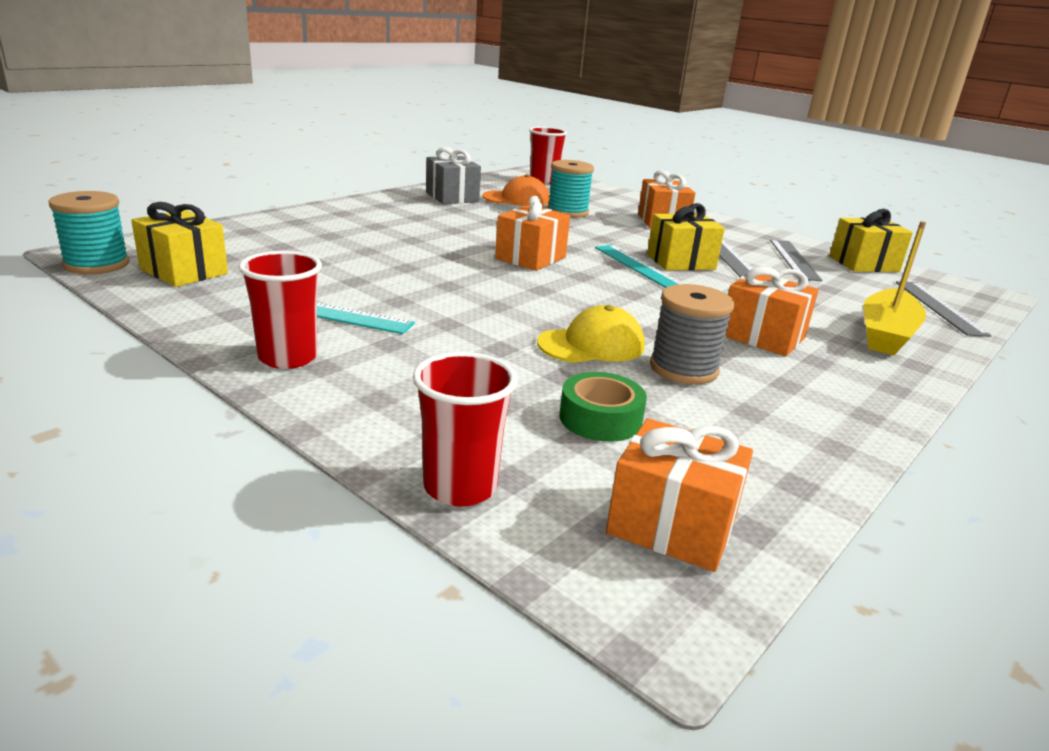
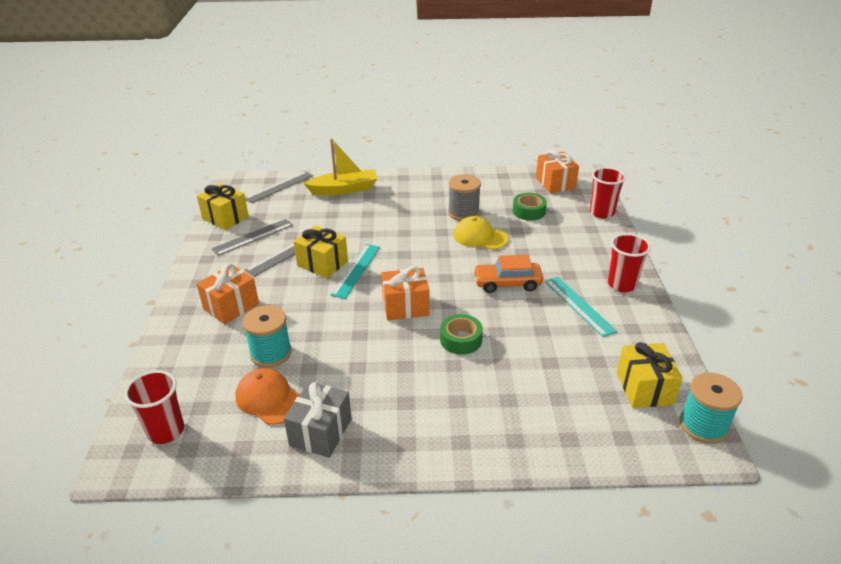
camera: 130 degrees left, 10 degrees up
(433, 253) = (461, 339): none -> green tape
(460, 306) = (507, 283): none -> orange car
(762, 336) = (399, 210): orange gift -> none

